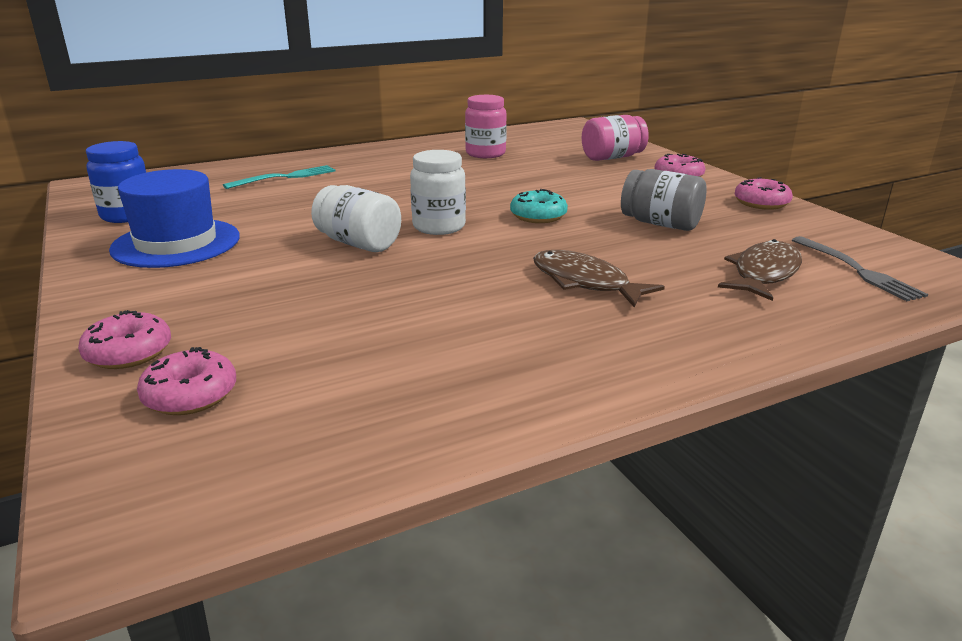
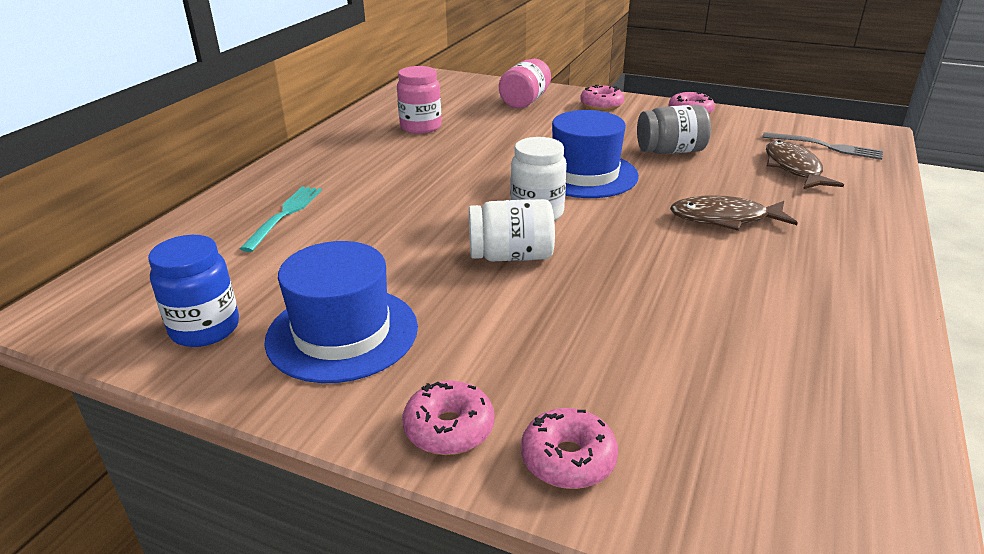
camera: 40 degrees left, 5 degrees up
(190, 395) = (700, 458): pink donut -> pink donut (449, 428)
(538, 216) = (585, 174): turquoise donut -> blue hat

